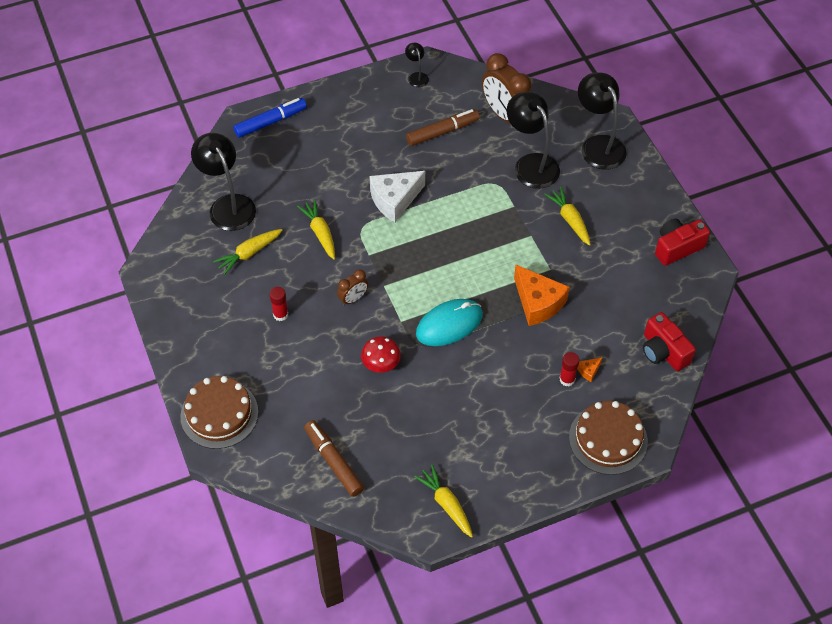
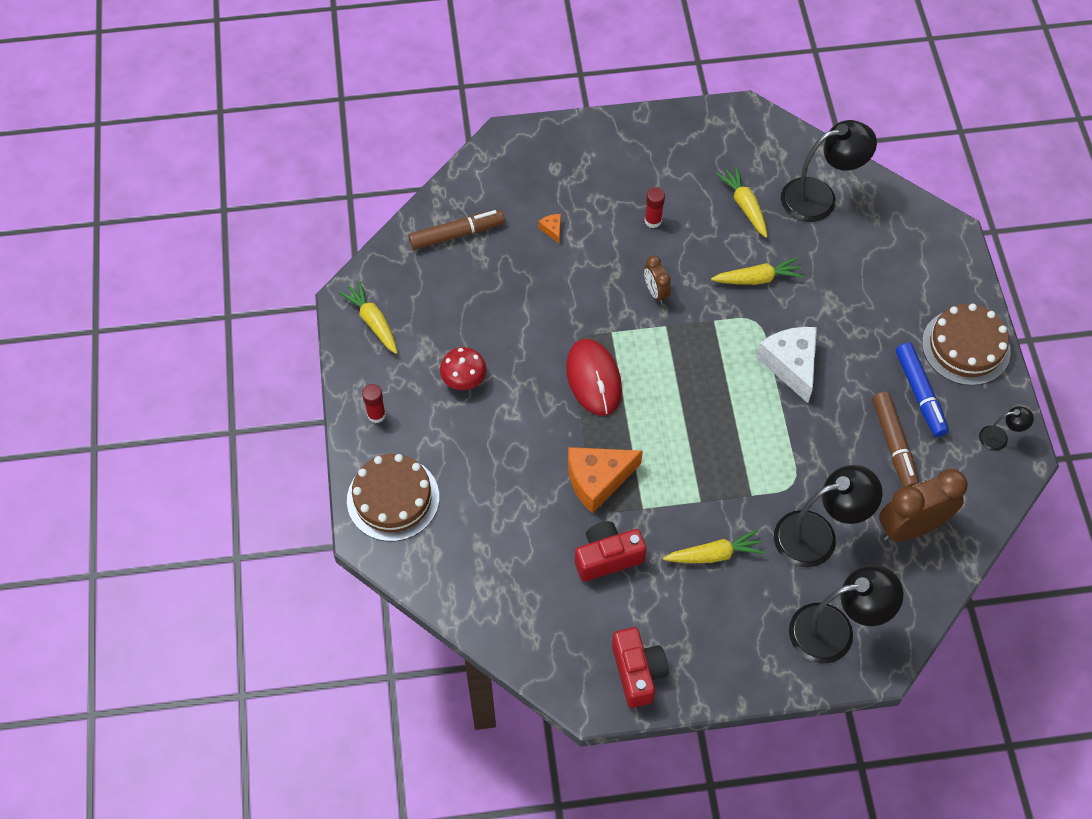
camera: 105 degrees right, 5 degrees up
(219, 414) = (545, 149): brown cake -> brown cake (966, 347)
(270, 122) = (943, 260): blue marker -> blue marker (920, 394)
(381, 363) = (561, 300): red mushroom -> red mushroom (464, 378)
(446, 504) = (373, 322): yellow carrot -> yellow carrot turned 105 degrees counterclockwise
(449, 324) = (594, 379): turquoise mouse -> red mouse
(567, 379) = (483, 480): red glue stick -> red glue stick (376, 415)
(589, 371) = (487, 506): orange cheese -> orange cheese (552, 230)
(663, 351) = (487, 598): red camera -> red camera (607, 557)

